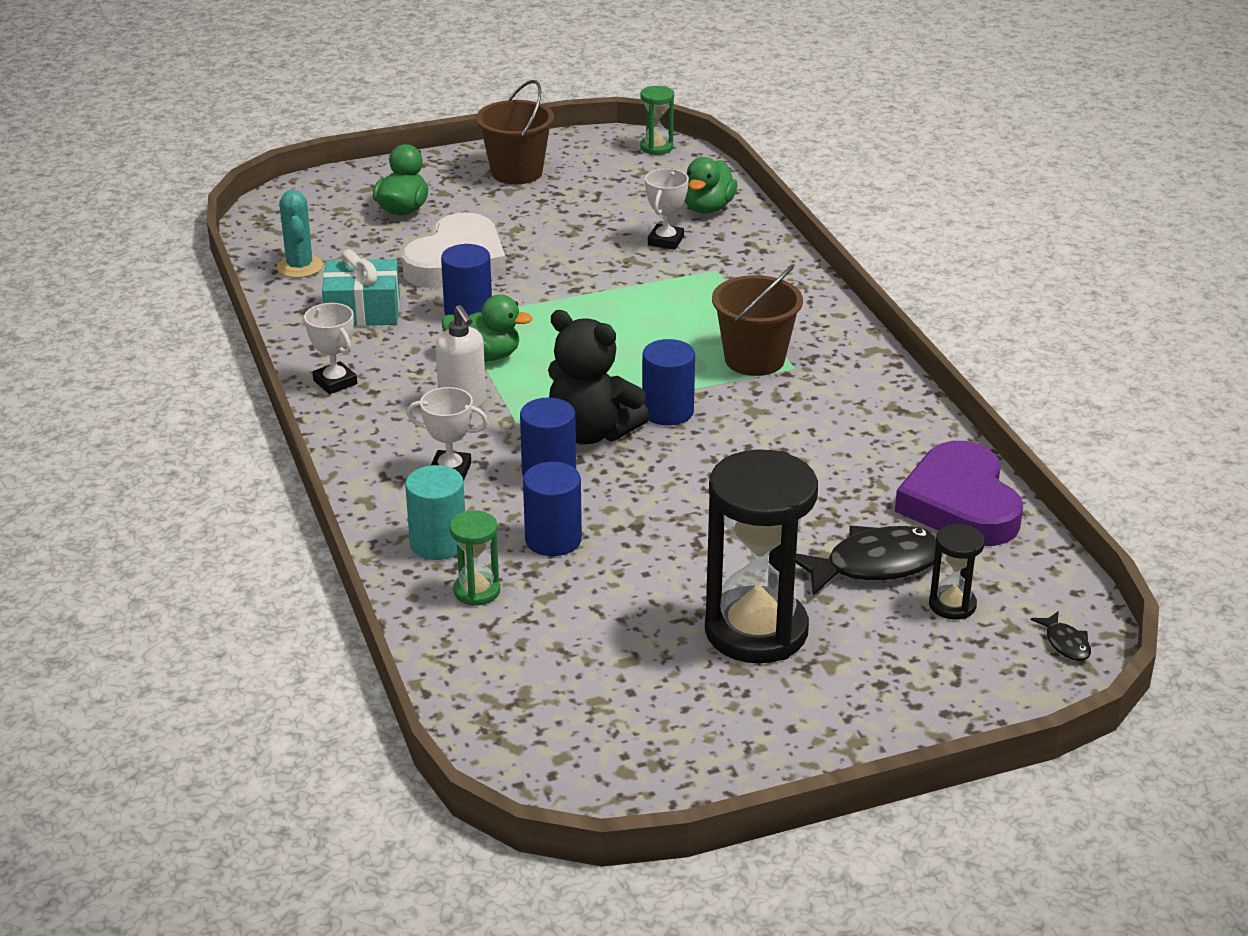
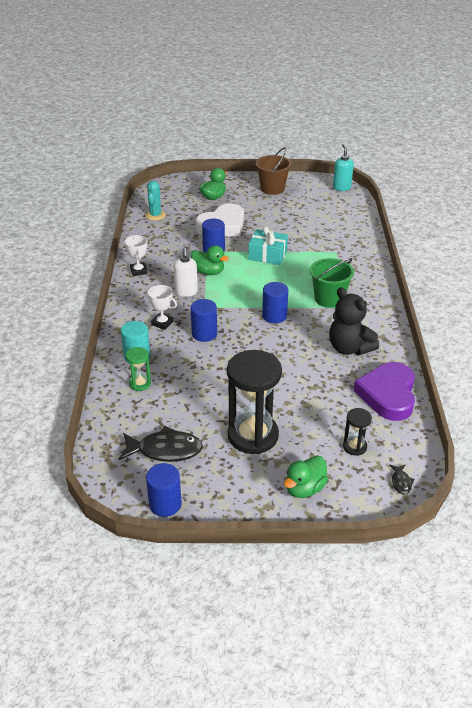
camera: 20 degrees right, 5 degrees up
(363, 310) = (169, 240): turquoise gift -> turquoise gift (267, 255)
(553, 539) = (187, 367): blue cylinder -> blue cylinder (165, 504)
(591, 432) = (234, 318): black teddy bear -> black teddy bear (349, 348)
(656, 147) = (341, 188): green hourglass -> turquoise soap dispenser
(666, 241) = (320, 233): white trophy -> none
(707, 208) = (349, 221): green duck -> green duck (304, 488)
(754, 359) = (329, 299): brown bucket -> green bucket
(875, 565) = (328, 416): black fish -> black fish (165, 450)

